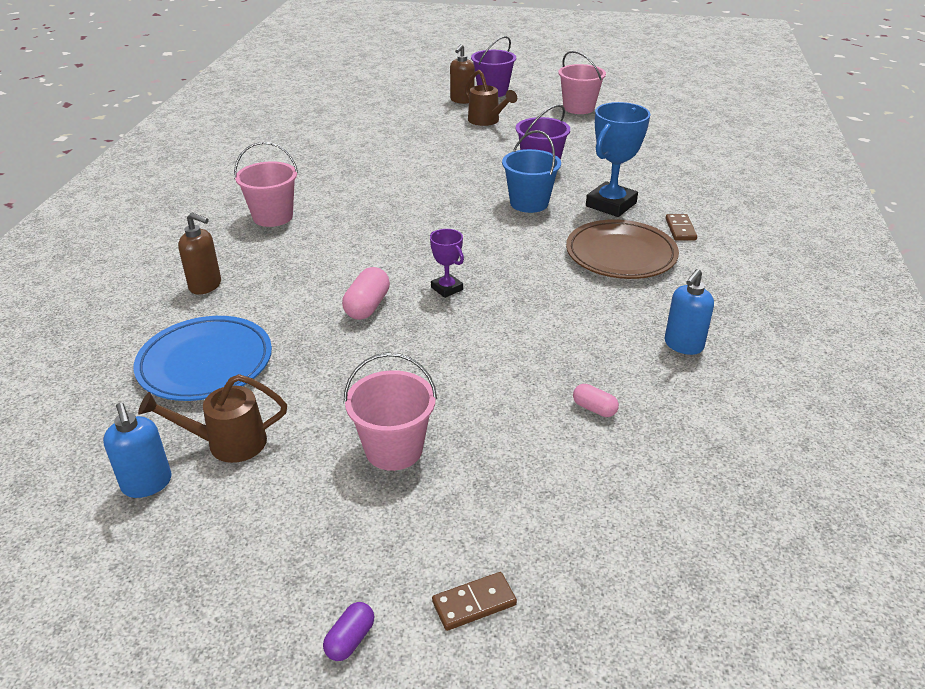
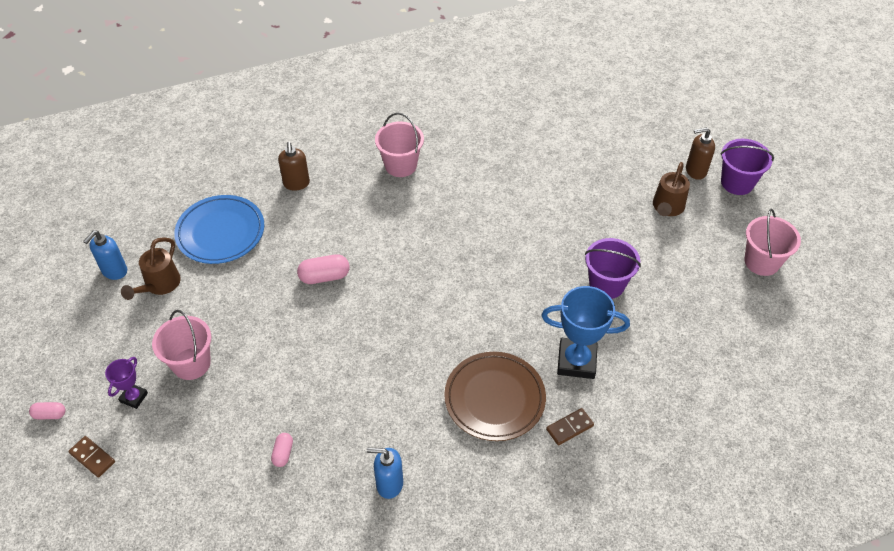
camera: 60 degrees right, 15 degrees up
(228, 443) = (159, 285): brown watering can -> brown watering can turned 120 degrees counterclockwise
(350, 639) = (50, 414): purple capsule -> pink capsule
(447, 288) = (373, 309): purple trophy -> purple trophy (134, 397)
(529, 203) = (535, 304): blue bucket -> none

